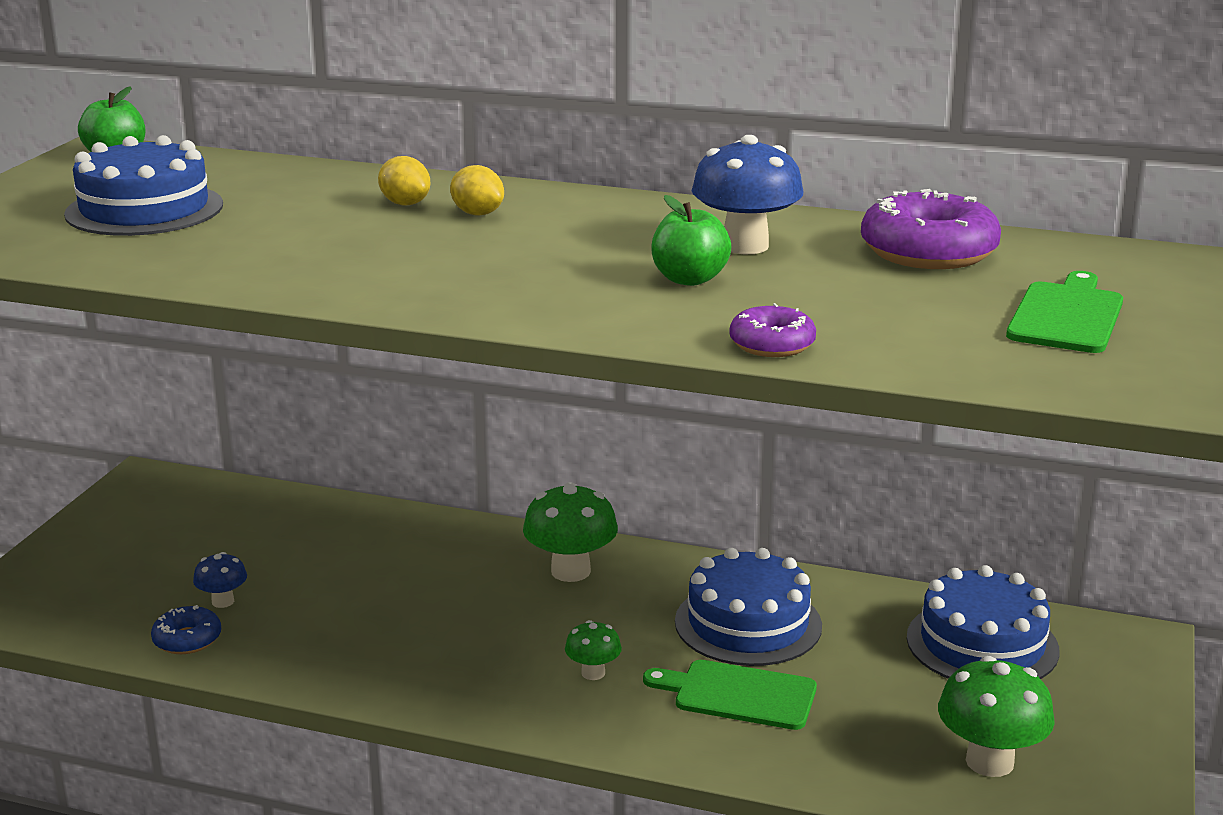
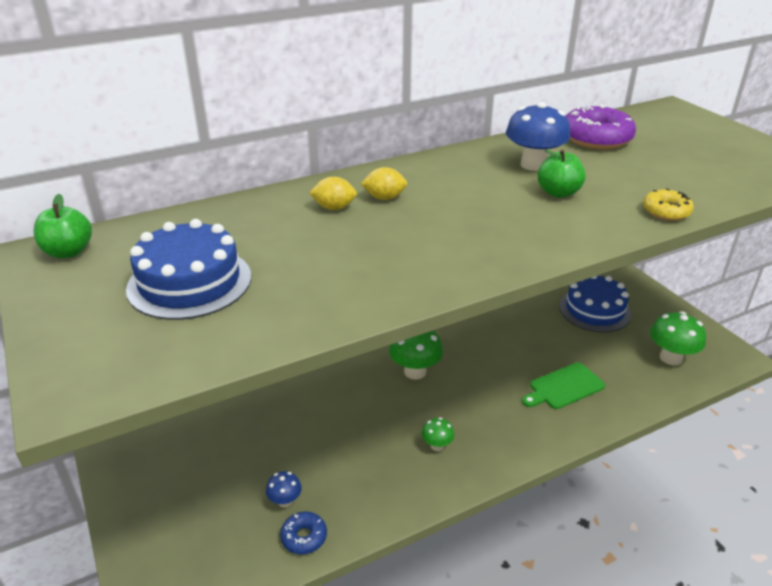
camera: 45 degrees left, 10 degrees up
(593, 673) = (503, 415): green mushroom -> green mushroom (437, 445)
(748, 623) = (516, 352): blue cake -> none
(772, 344) = (666, 212): purple donut -> yellow donut
(1067, 316) = (702, 149): green cutting board -> none

